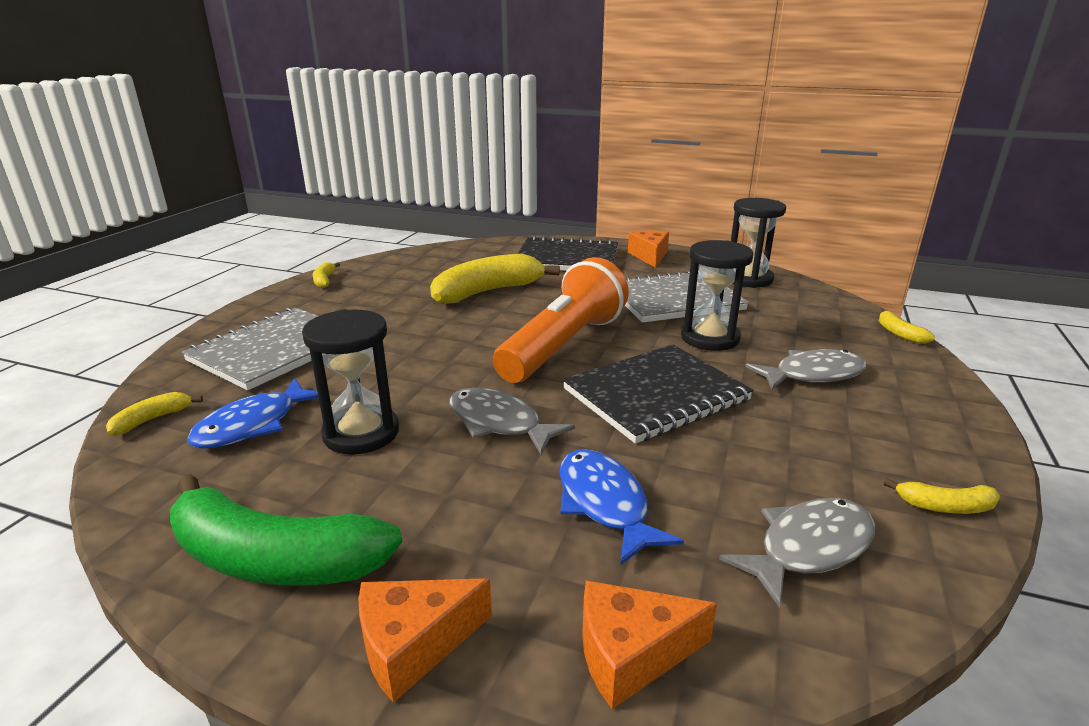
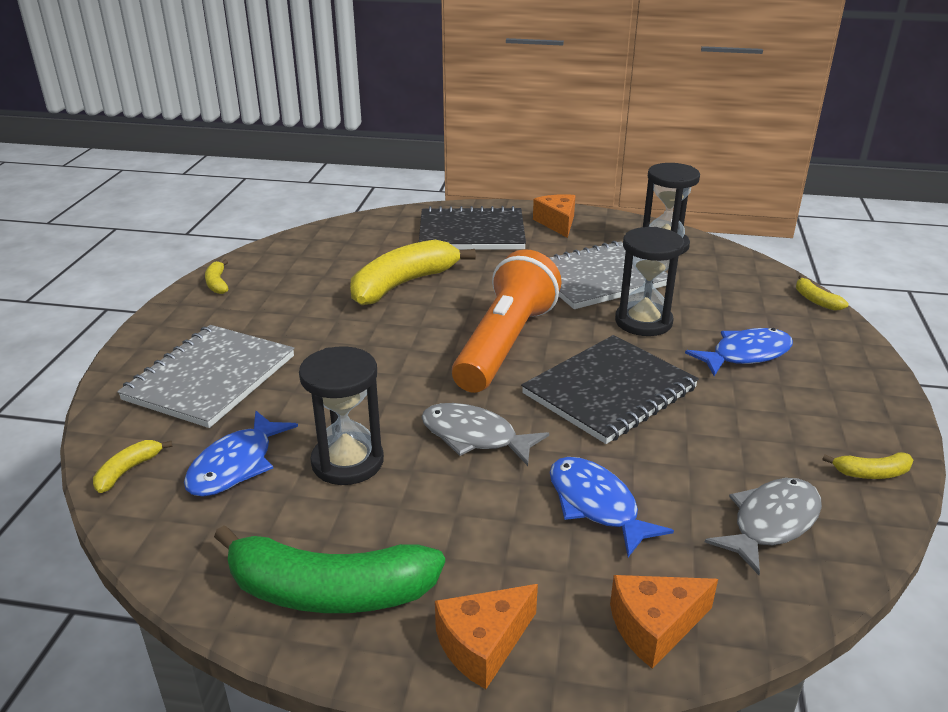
camera: 10 degrees left, 5 degrees up
(813, 375) = (746, 354): grey fish -> blue fish

